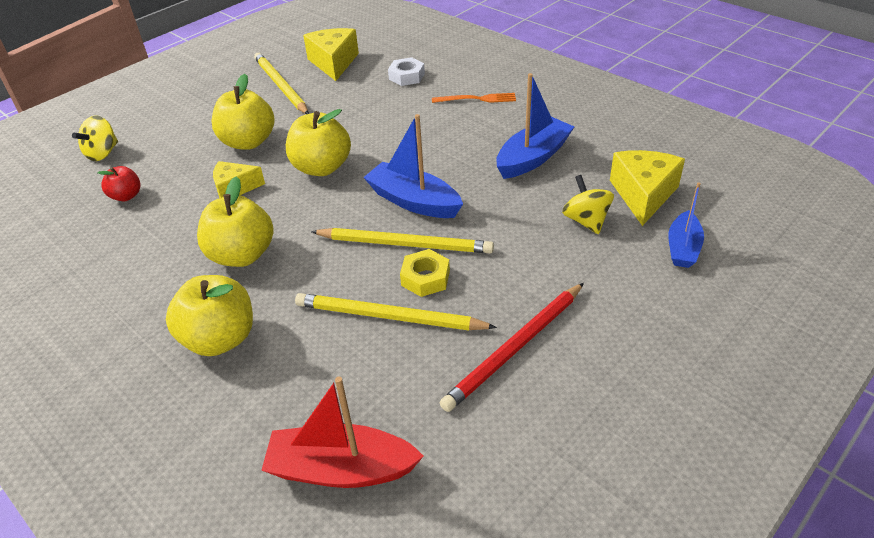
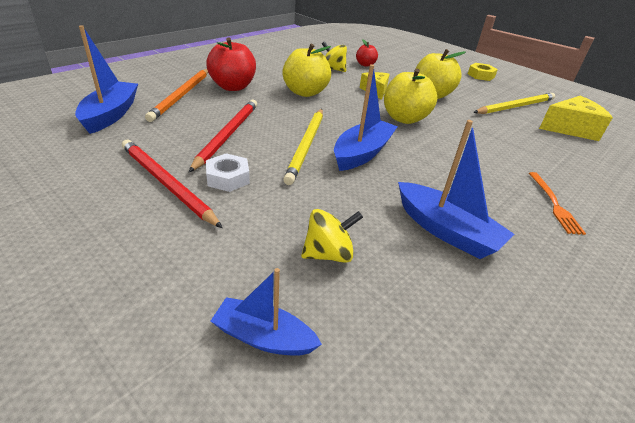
camera: 85 degrees right, 5 degrees down
(103, 153) = (407, 58): yellow spinning top -> yellow spinning top (333, 69)
(220, 339) = (233, 87): yellow apple -> red apple
(260, 396) = (181, 96): none -> orange pencil
(341, 469) = (111, 115): red boat -> blue boat
(389, 317) = (227, 135): yellow pencil -> red pencil
(406, 76) = (572, 164): white nut -> white nut (228, 178)
(425, 278) = (263, 151): yellow nut -> yellow nut (481, 75)
(643, 195) = (381, 320): yellow cheese -> none

